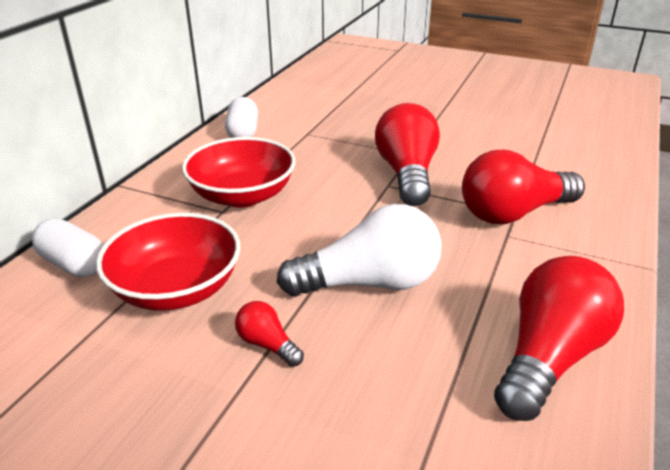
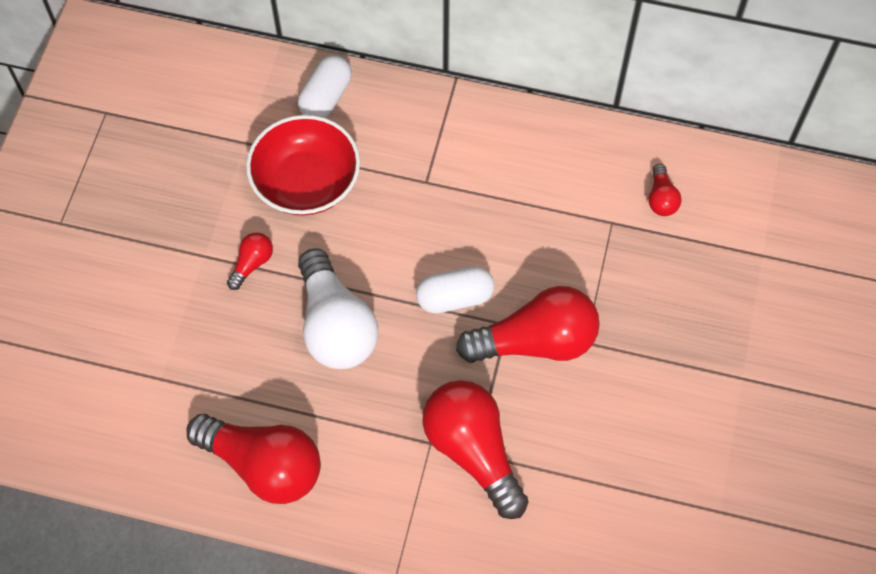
camera: 80 degrees right, 30 degrees up
(242, 195) = (457, 191): red bowl -> none
(243, 132) = (597, 155): white capsule -> white capsule (454, 297)
(294, 115) = (661, 198): none -> red light bulb

